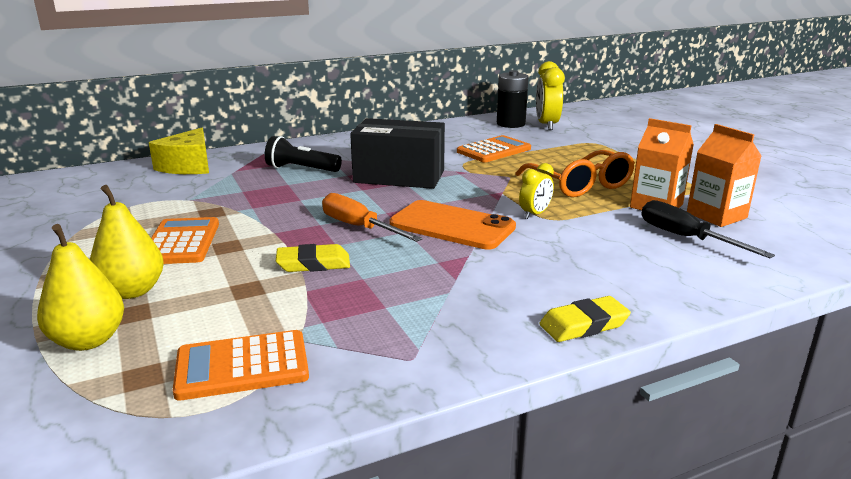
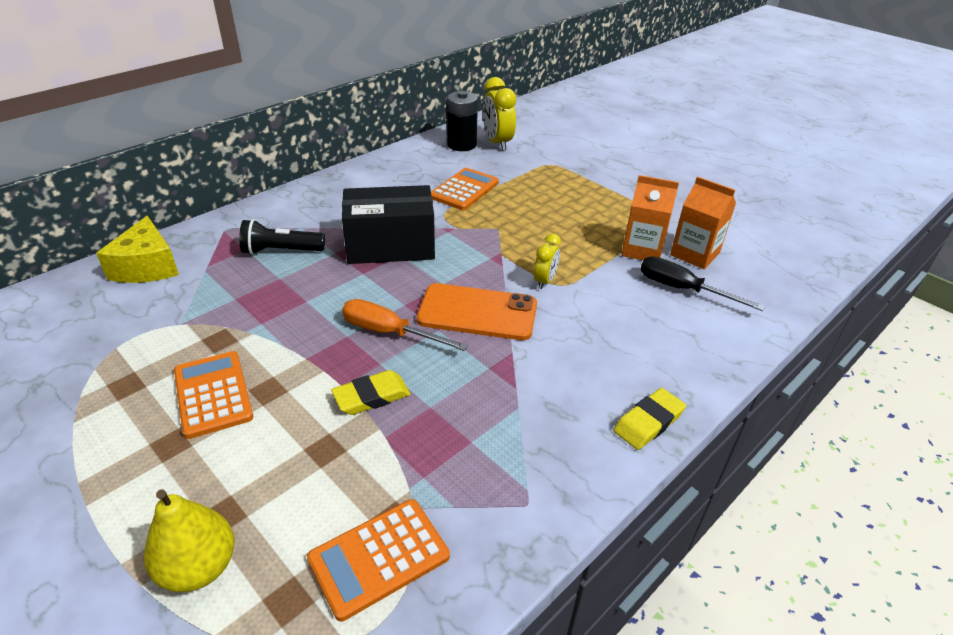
camera: 20 degrees left, 15 degrees up
(132, 291) = (202, 482): yellow pear -> none
(580, 185) = (566, 230): orange glasses -> none

